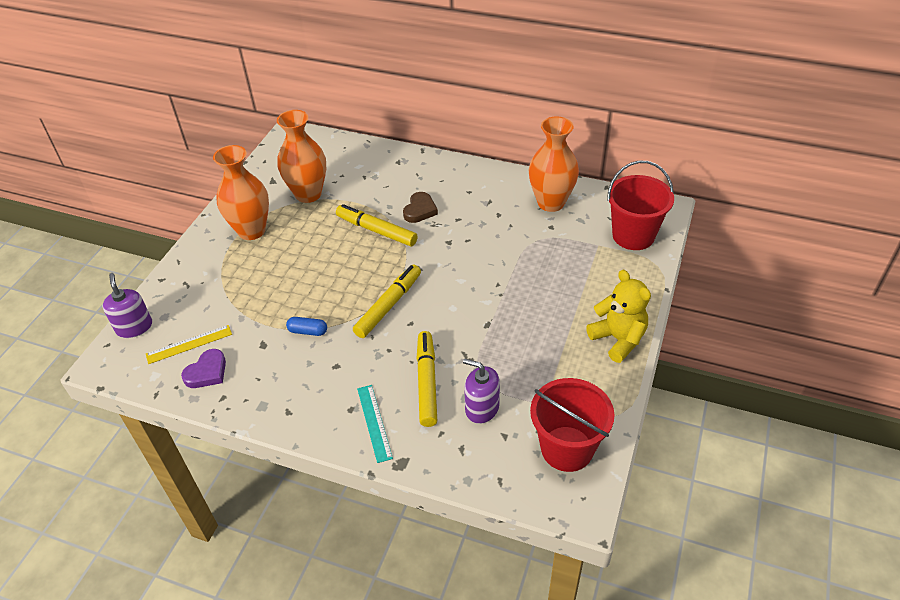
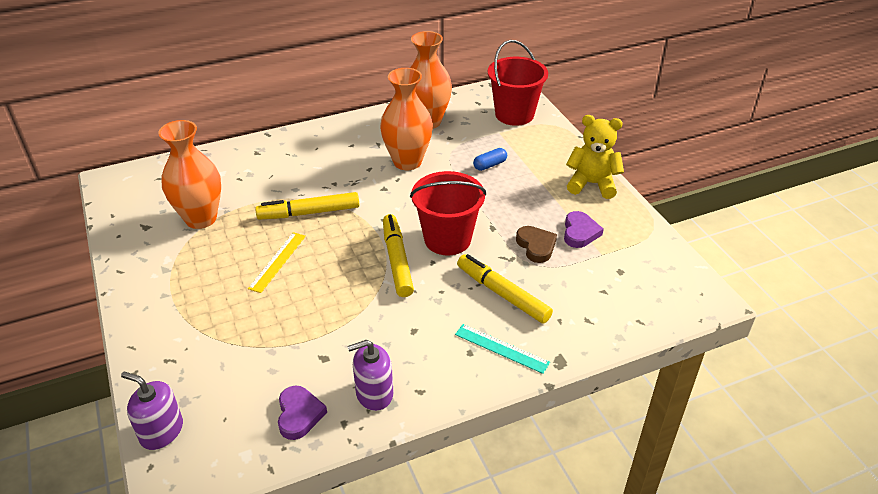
camera: 45 degrees left, 5 degrees down
(189, 344) = (247, 405): yellow ruler -> yellow ruler (277, 261)
(251, 231) = (181, 277): orange vase -> orange vase (407, 162)
(308, 331) = (352, 321): blue capsule -> blue capsule (490, 165)
(420, 210) = (327, 178): brown heart -> brown heart (536, 246)
(482, 408) = (565, 284): purple soap dispenser -> purple soap dispenser (374, 393)
(550, 374) = (580, 232): none -> purple heart
(567, 448) = (652, 271): red bucket -> red bucket (447, 239)

